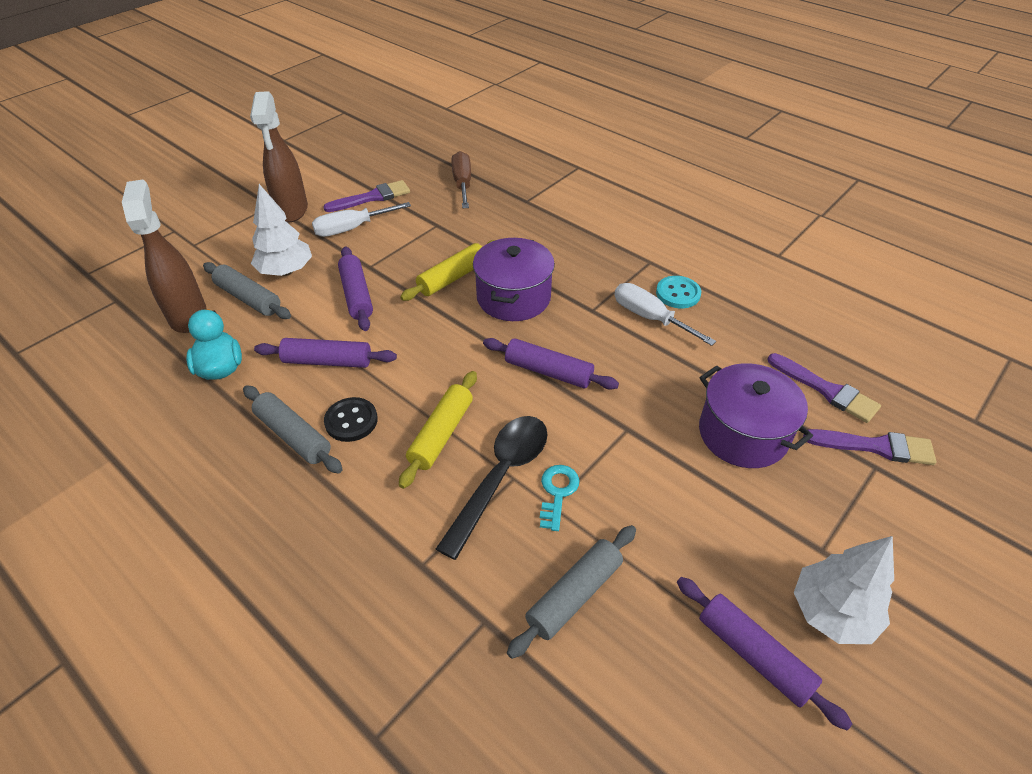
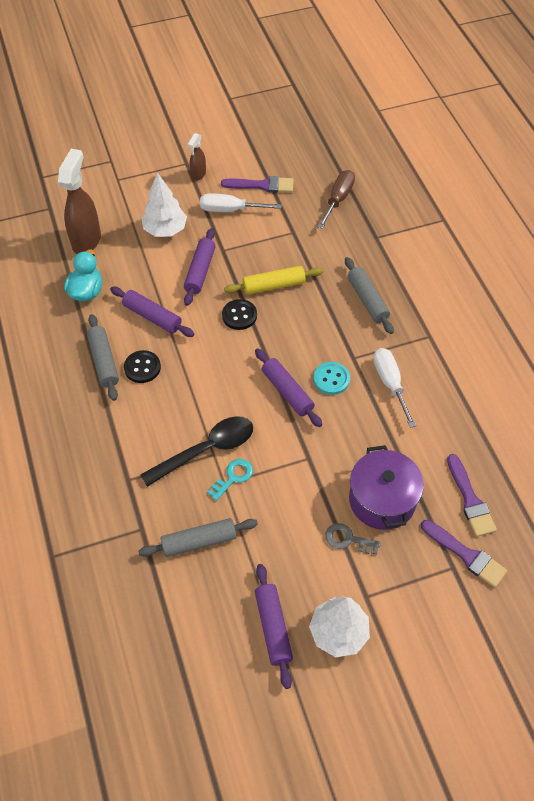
camera: 30 degrees right, 10 degrees up
(248, 298) = (130, 243): grey rolling pin -> grey rolling pin (367, 300)
(292, 210) = (198, 174): brown spray bottle -> brown spray bottle, size x0.52
(435, 319) = (239, 315): none -> black button
(441, 434) = (190, 403): yellow rolling pin -> none
(513, 297) = (305, 322): purple pot -> none
(678, 293) = (427, 373): turquoise button -> turquoise button (331, 379)
(745, 495) = (348, 539): none -> grey key

